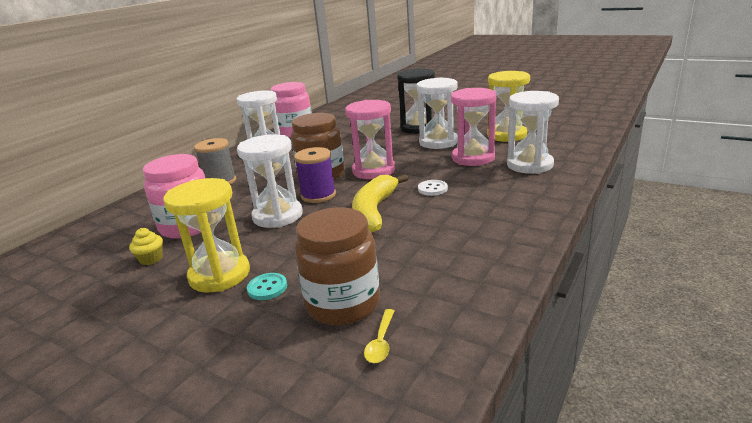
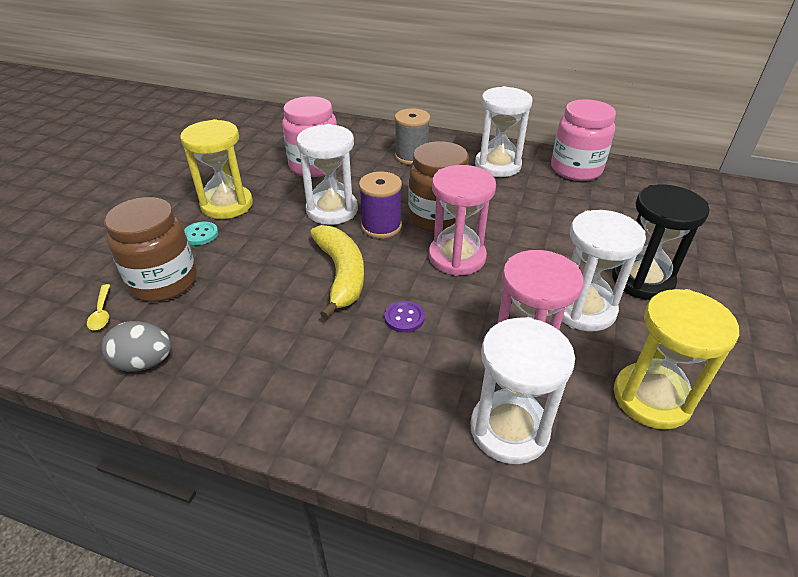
camera: 75 degrees right, 15 degrees up
(151, 259) = (259, 165): yellow cupcake -> none
(374, 211) = (341, 275): yellow banana -> yellow banana turned 75 degrees clockwise
(381, 342) = (102, 313): yellow spoon -> yellow spoon turned 105 degrees counterclockwise
(432, 189) = (404, 318): white button -> purple button
(464, 300) = (144, 362): none -> grey egg

